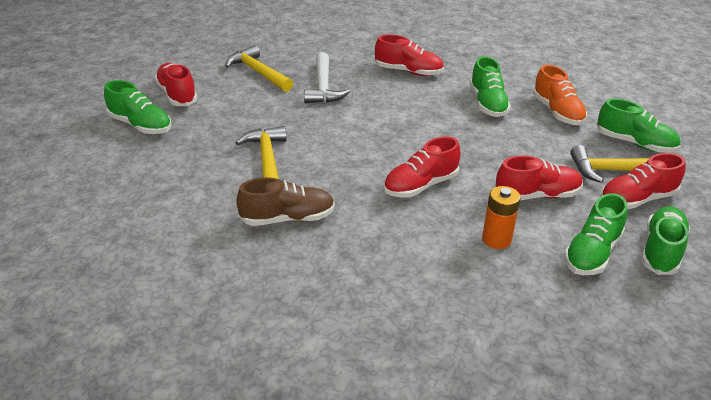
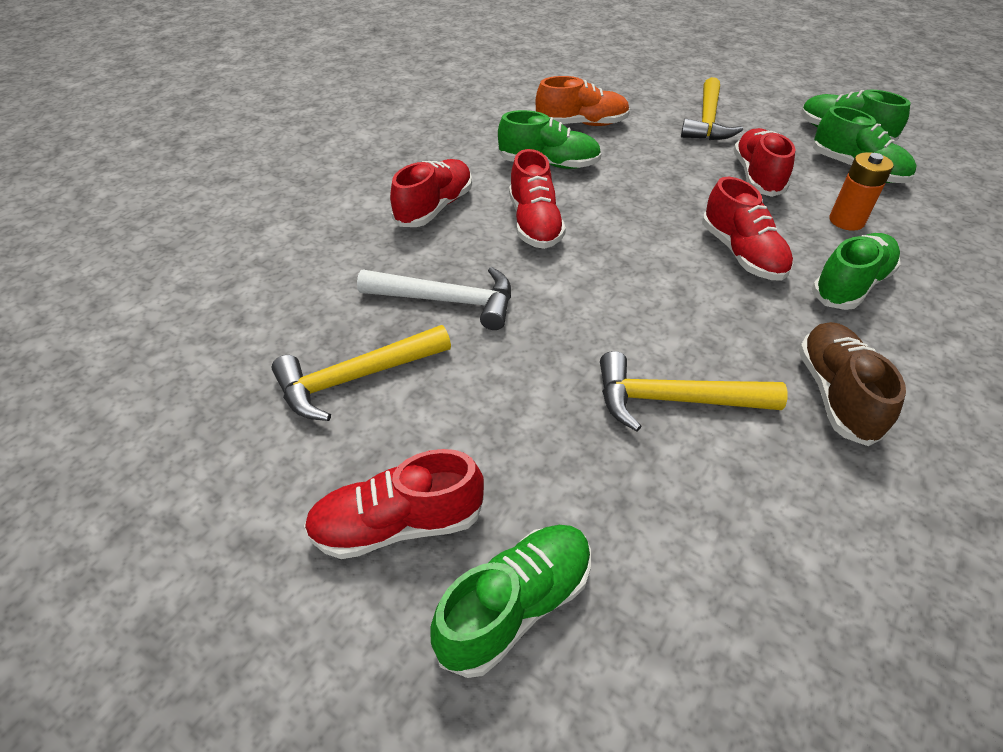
camera: 75 degrees left, 10 degrees up
(635, 144) = (656, 98): green shoe -> green shoe (850, 285)
(637, 199) = (759, 124): red shoe -> red shoe (534, 224)

